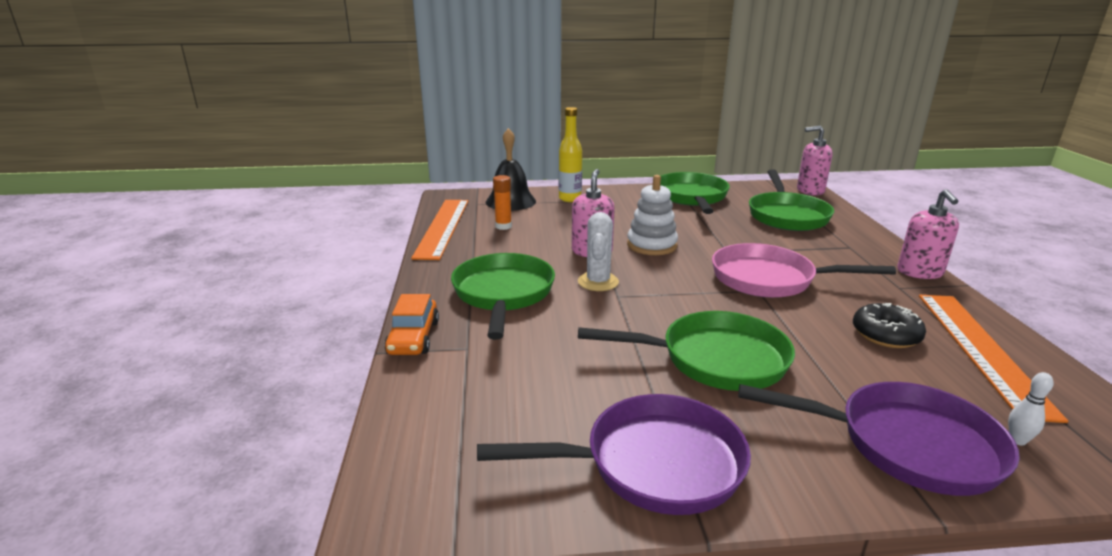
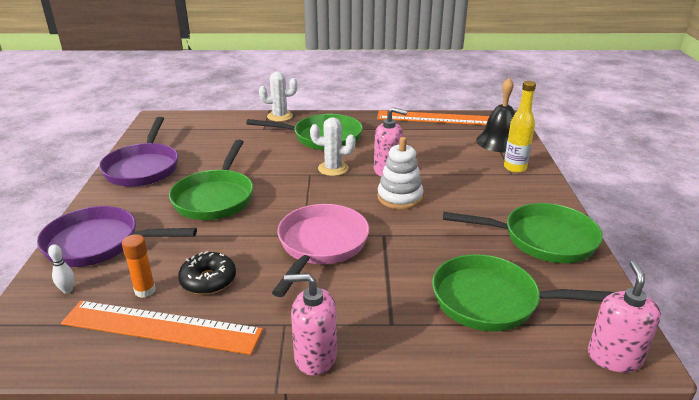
camera: 95 degrees right, 5 degrees up
(413, 337) = (280, 116): orange car -> white cactus
(503, 226) = (439, 138): orange glue stick -> orange glue stick (145, 291)
(906, 445) = (98, 244): purple pan -> purple pan turned 75 degrees clockwise

